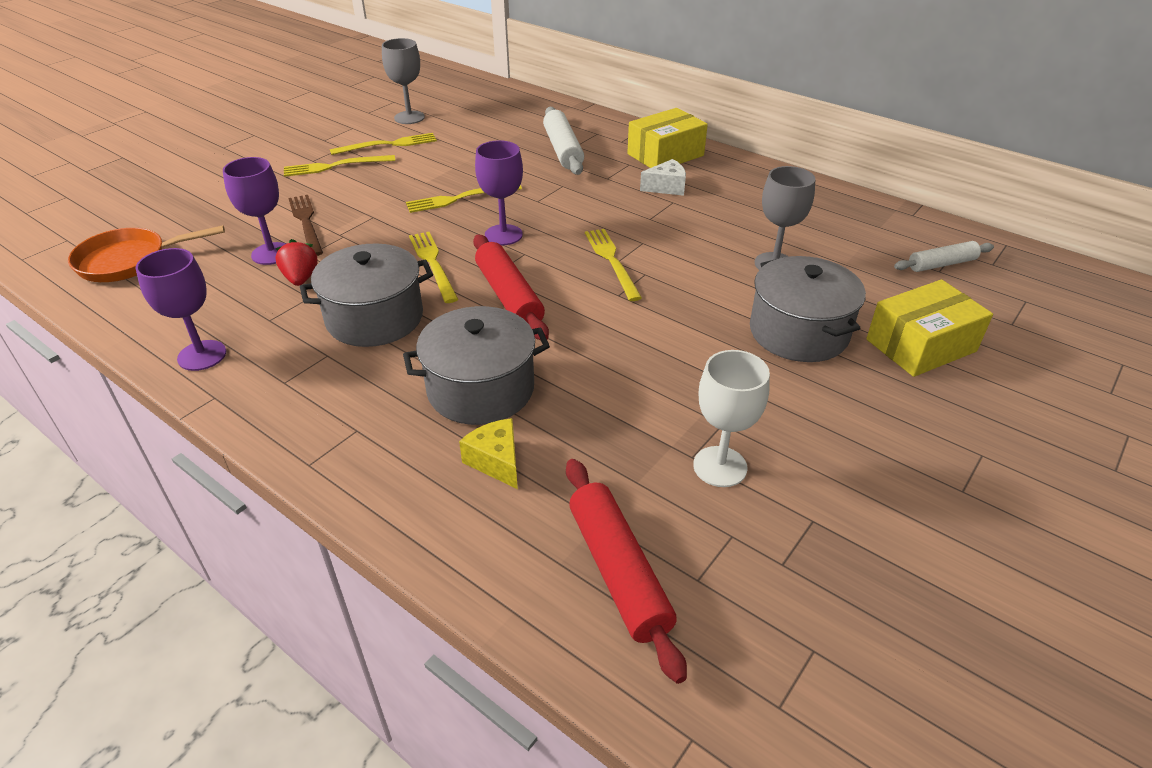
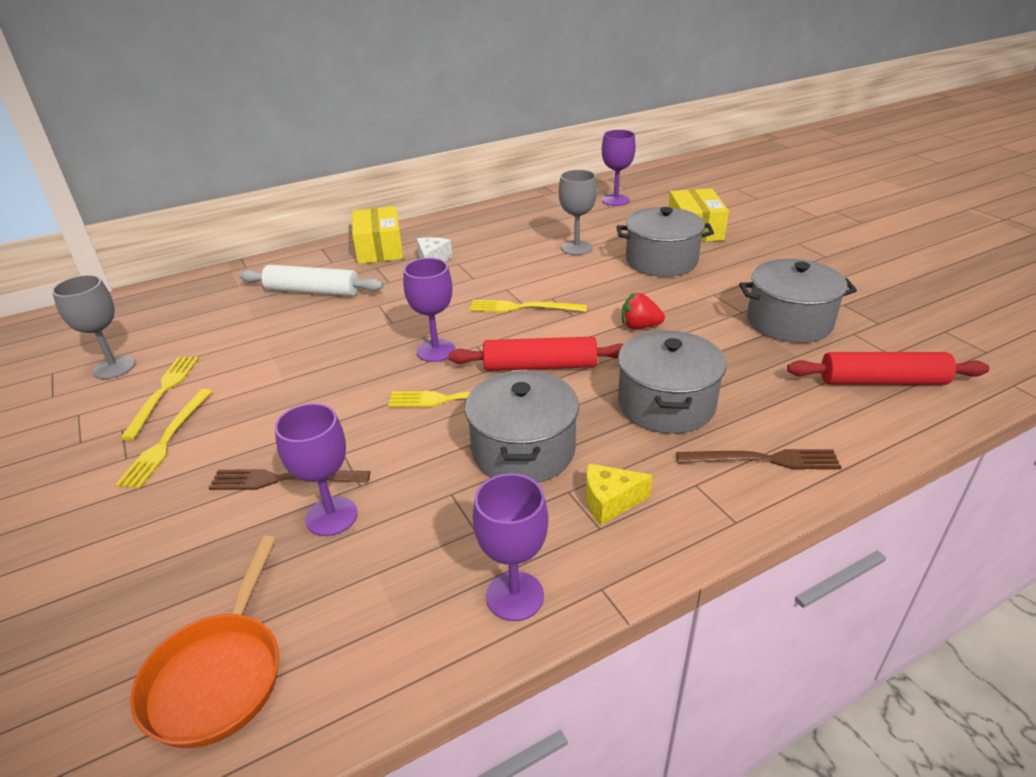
camera: 65 degrees left, 5 degrees down
(301, 278) = (408, 496): red strawberry -> red strawberry (639, 326)
(410, 473) = (763, 459): none -> brown fork
(460, 198) = (343, 363): yellow fork -> none
(496, 461) = (760, 412): yellow cheese -> yellow cheese (610, 502)
(720, 466) = (789, 321): white goblet -> grey pot
(941, 264) = (615, 200): white rolling pin -> purple goblet

